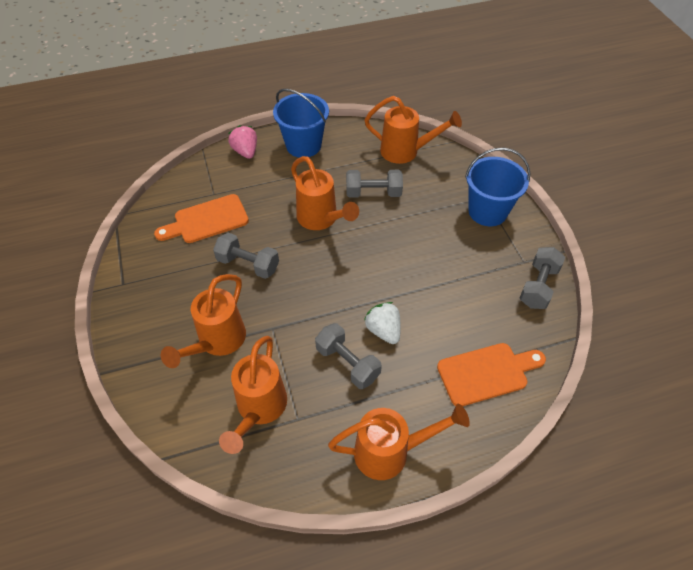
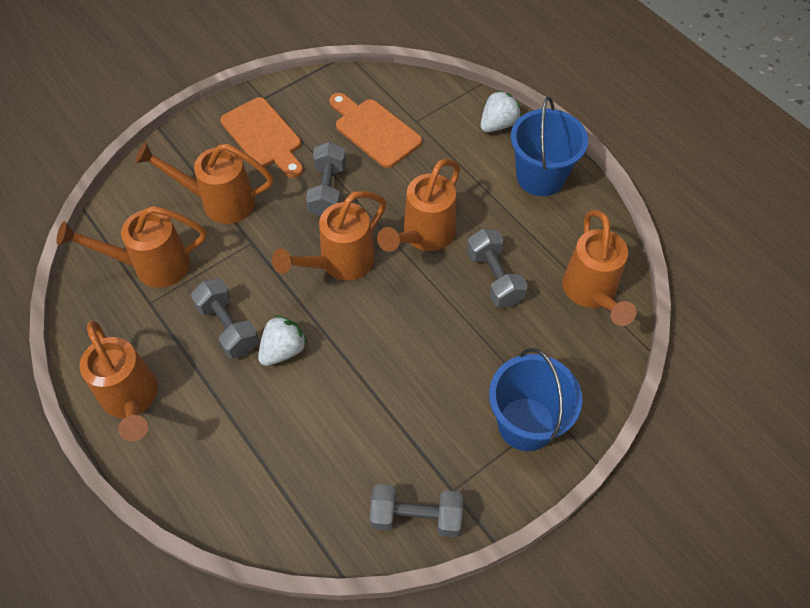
camera: 70 degrees right, 5 degrees up
(245, 151) = (498, 124): pink strawberry -> white strawberry
(321, 275) = (339, 264): none -> orange watering can
(347, 363) = (228, 327): grey dumbbell -> grey dumbbell turned 60 degrees counterclockwise
(487, 373) = (258, 478): orange cutting board -> orange cutting board (264, 136)

